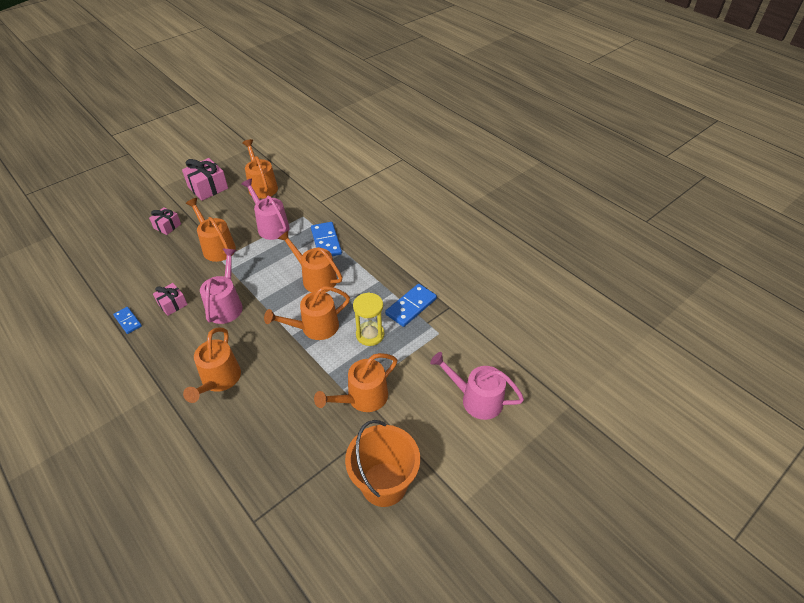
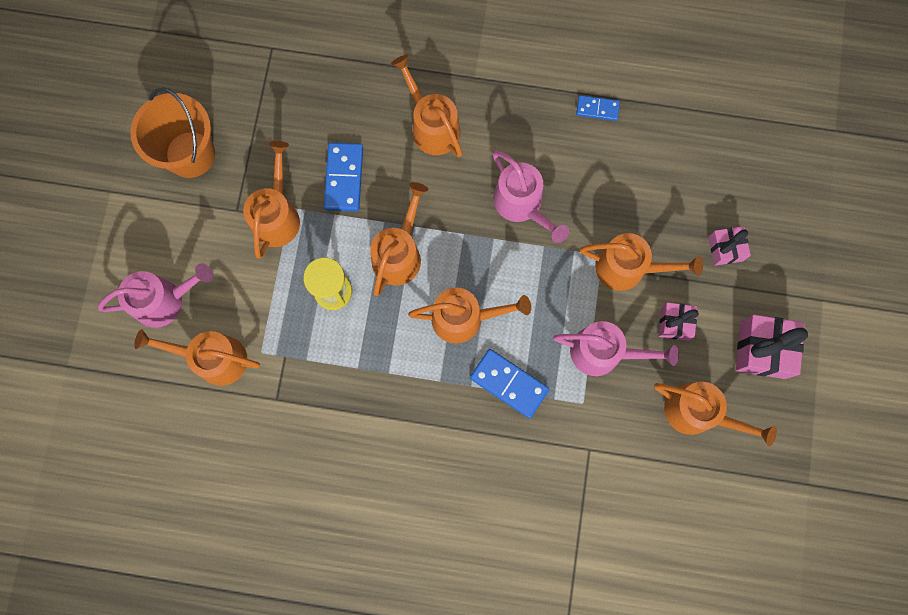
camera: 140 degrees right, 30 degrees up
(172, 304) = (578, 161): pink gift -> pink gift (674, 323)
(411, 306) = (320, 365): blue domino -> blue domino (344, 178)
(470, 348) = (213, 359): none -> orange watering can

